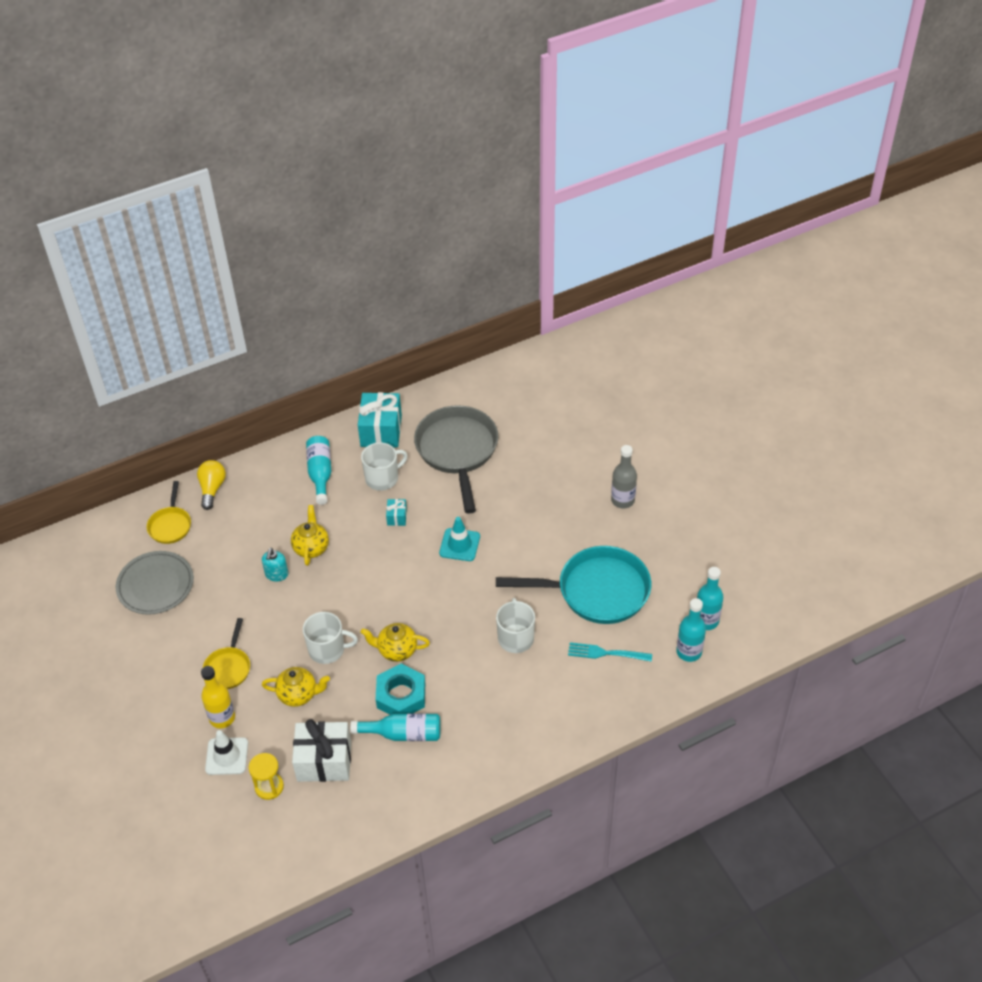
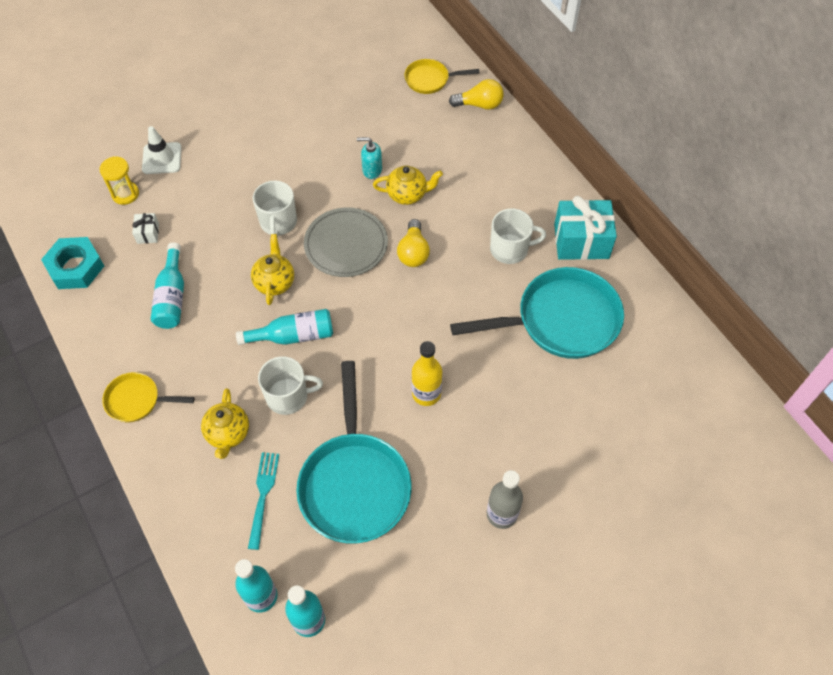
camera: 85 degrees right, 10 degrees up
(155, 585) = (357, 80): grey plate -> grey plate (346, 244)
(222, 718) = (204, 149): yellow bottle -> yellow bottle (426, 393)
(228, 667) = (260, 147): yellow pan -> yellow pan (137, 400)
(298, 695) = (225, 204): yellow teapot -> yellow teapot (228, 434)
(320, 473) = (510, 191): turquoise bottle -> turquoise bottle (293, 336)
(324, 761) = (148, 233): white gift -> white gift, size x0.46
(377, 545) = (413, 252): none -> yellow light bulb
(382, 478) = (510, 249): white mug -> white mug turned 60 degrees counterclockwise
(397, 517) = (454, 267): turquoise gift -> none
(401, 695) = (218, 291): turquoise nut -> turquoise nut (75, 267)
(457, 451) = (560, 320): grey pan -> turquoise pan
(459, 545) = (418, 332): turquoise traffic cone -> none

